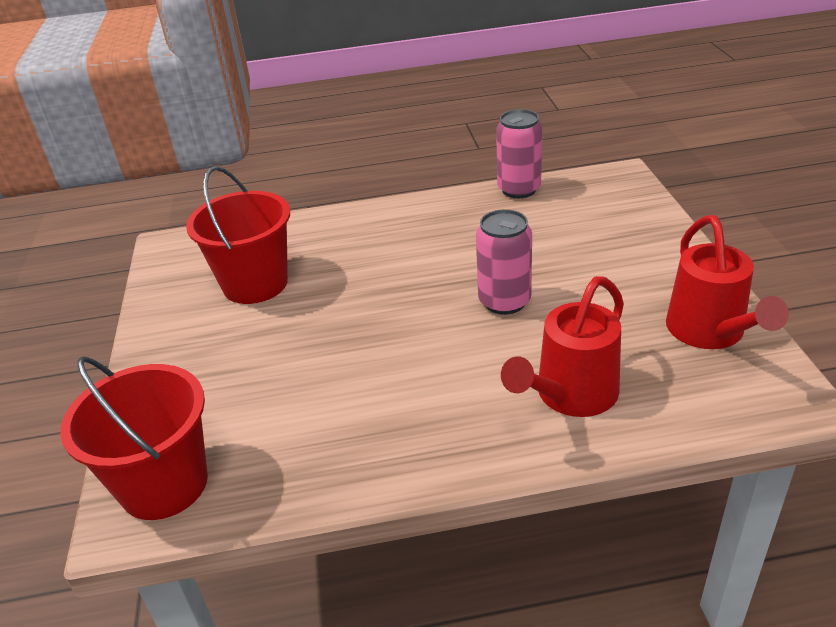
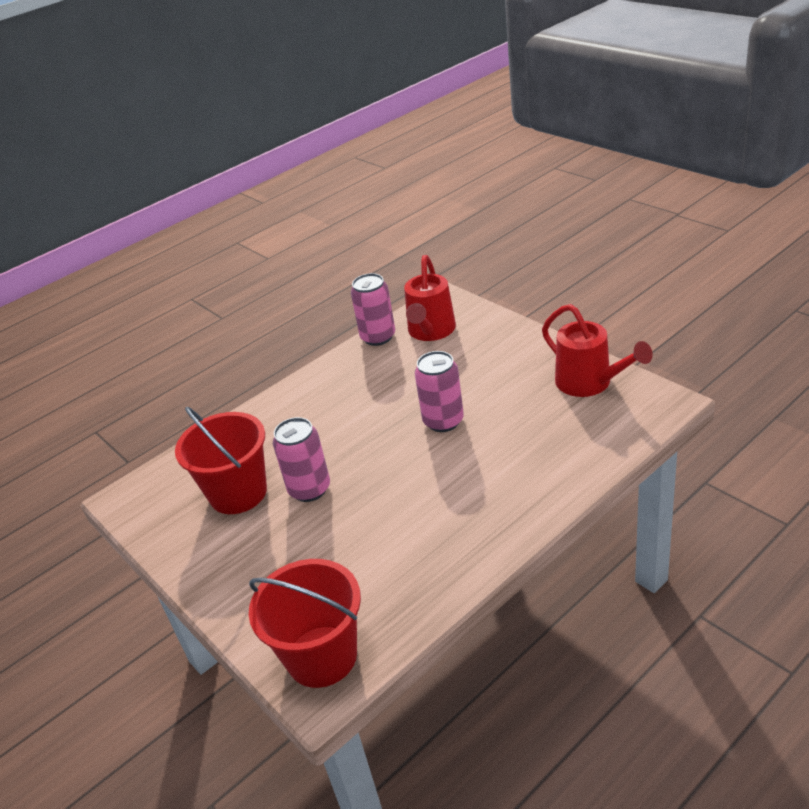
camera: 30 degrees left, 0 degrees up
(315, 310) = (309, 489): none -> pink can
(570, 396) = (541, 461): red watering can -> red watering can (430, 332)

